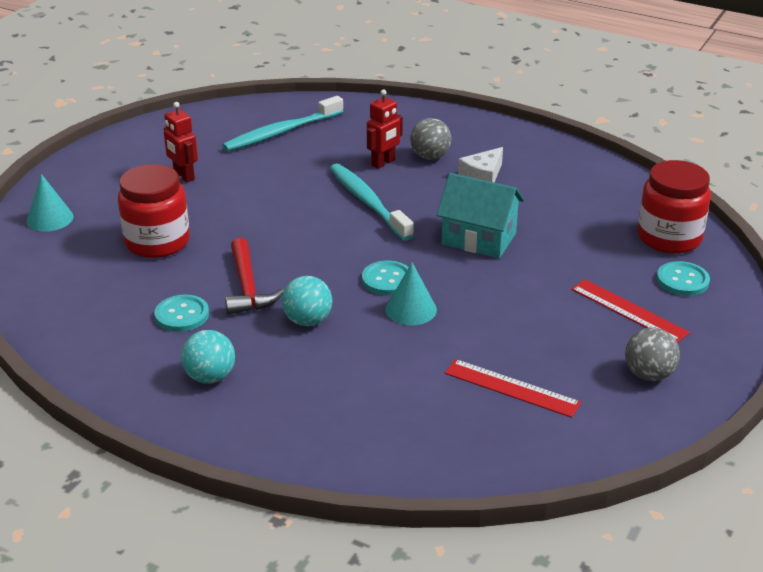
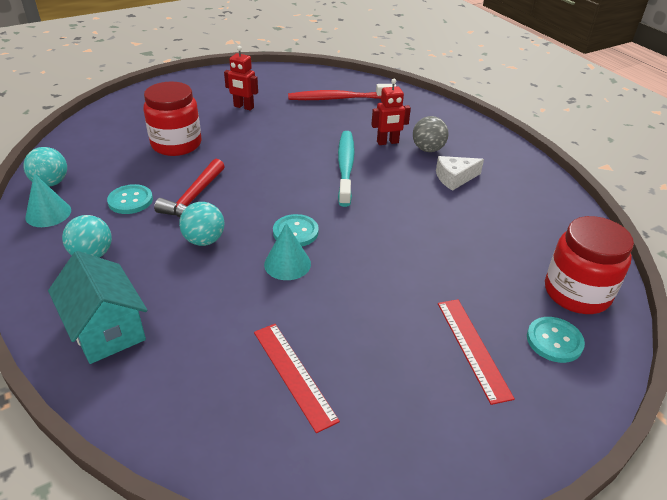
camera: 30 degrees right, 5 degrees up
(50, 218) = (135, 107): turquoise cone -> turquoise cone (48, 213)
(64, 332) = (51, 183): none -> turquoise ball
(183, 176) = (243, 107): red robot -> red robot turned 60 degrees counterclockwise
(281, 132) = (339, 99): turquoise toothbrush -> red toothbrush
(479, 239) = (401, 227): turquoise house -> turquoise house (106, 329)
(648, 374) = (432, 425): grey ball -> none

